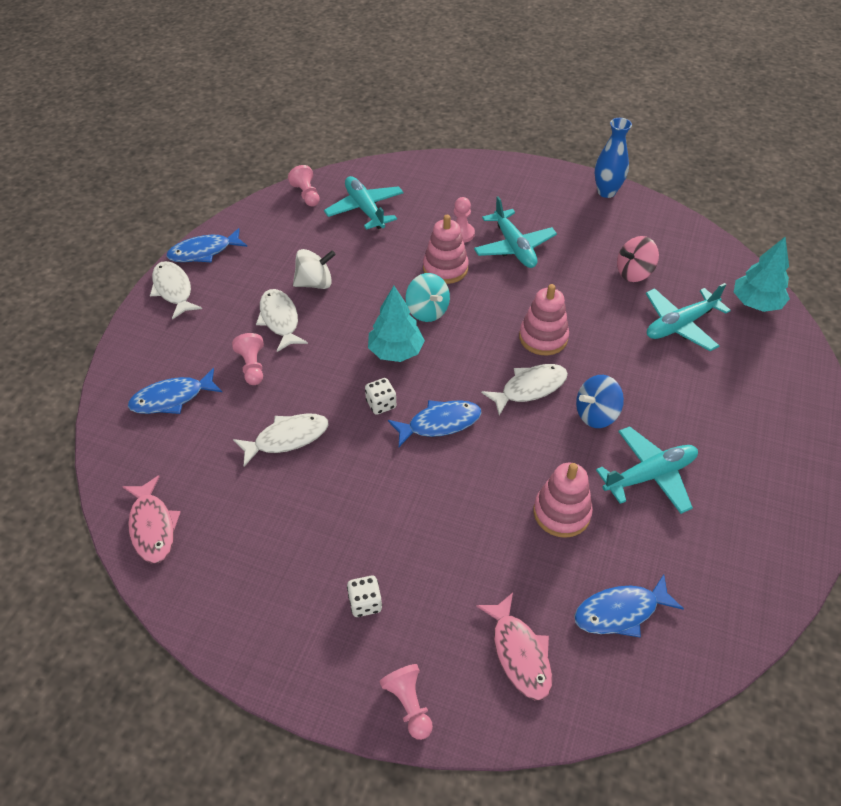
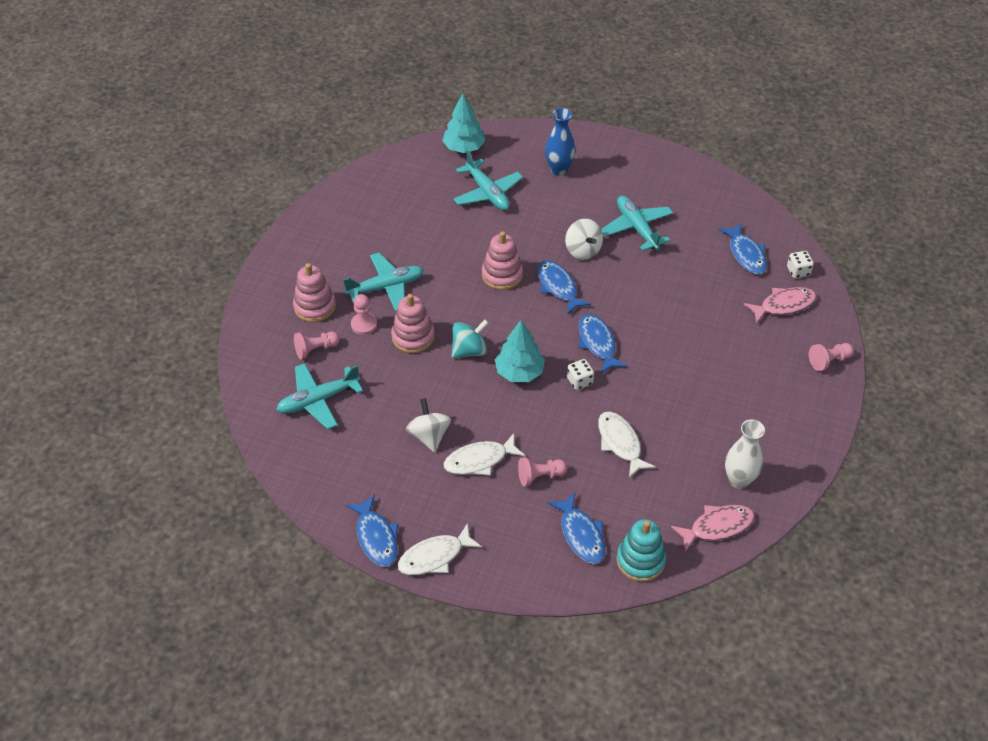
camera: 90 degrees left, 0 degrees up
(127, 448) = (640, 560): none -> turquoise stacking toy
(215, 557) = (739, 480): none -> white vase
(306, 195) = (287, 452): pink pawn -> pink pawn (315, 349)
(365, 603) = (762, 386): white dice -> white dice (798, 271)
(529, 388) = (558, 287): white fish -> blue fish
(561, 513) = (673, 277): pink stacking toy -> pink stacking toy (315, 307)
(596, 414) = (583, 250): blue spinning top -> white spinning top
(606, 192) = (312, 218): blue vase -> blue vase (559, 170)
(634, 273) = (425, 212): pink spinning top -> none

